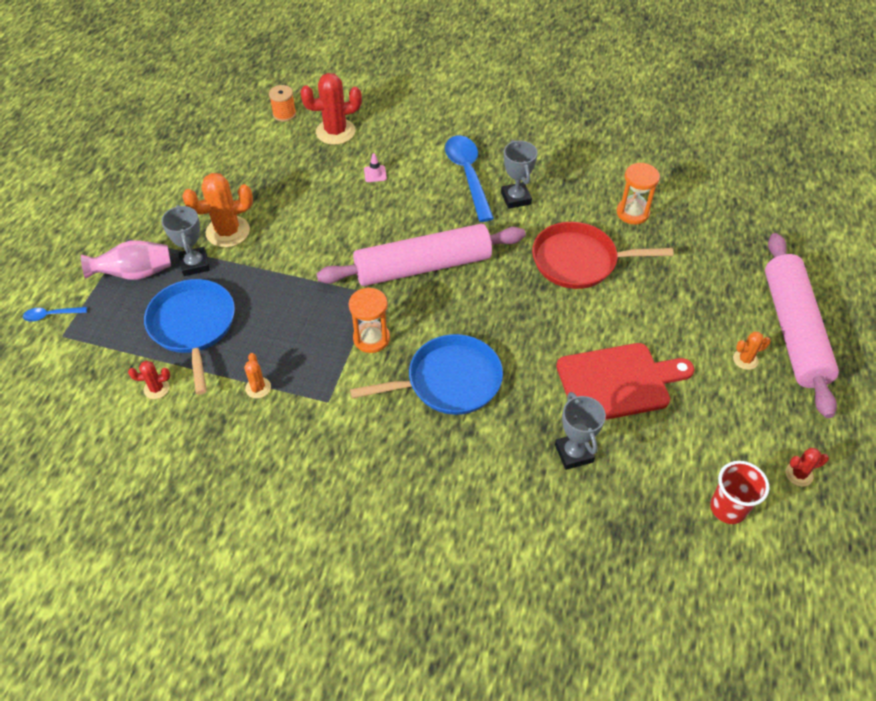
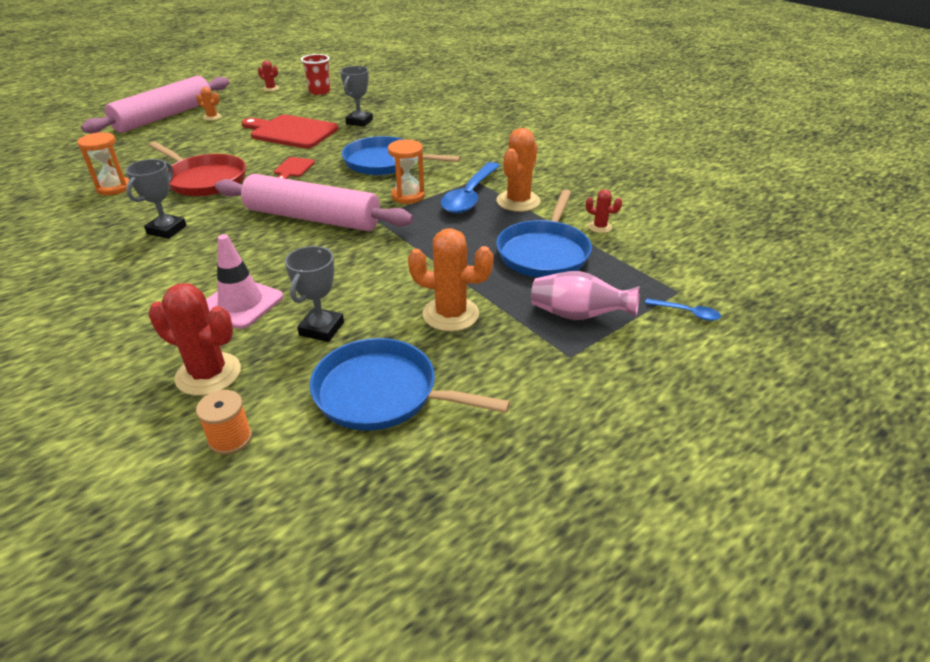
camera: 145 degrees left, 15 degrees down
(195, 264) = (508, 298): grey trophy -> grey trophy (321, 329)
(228, 166) = (382, 393): none -> blue pan
(258, 388) = (518, 201): orange cactus -> orange cactus, size x1.96
(375, 174) = (241, 303): pink traffic cone -> pink traffic cone, size x2.24
(468, 175) = (167, 263): blue spoon -> blue spoon (470, 196)
(526, 320) = (293, 168): none -> red cutting board

